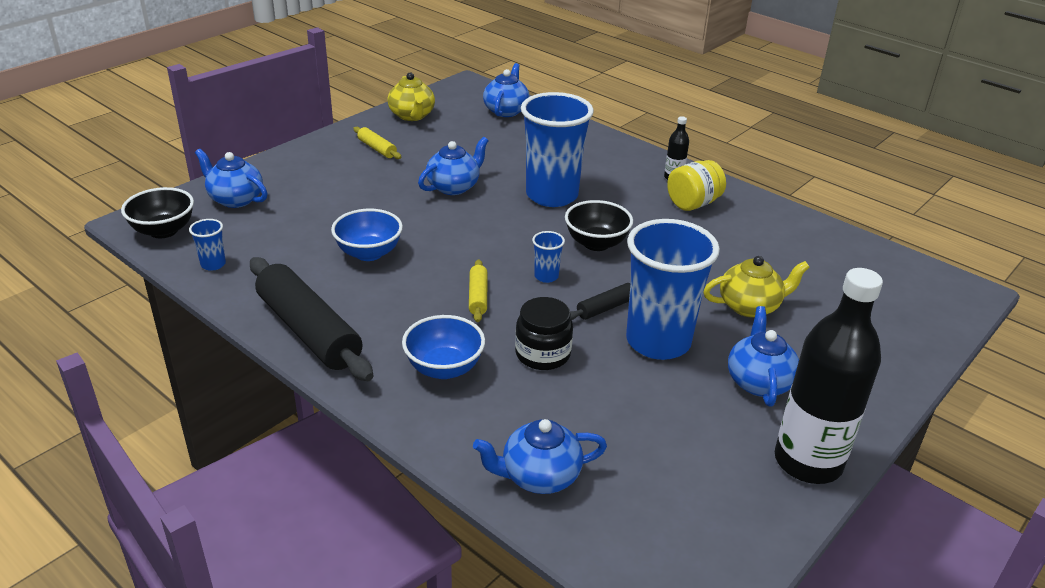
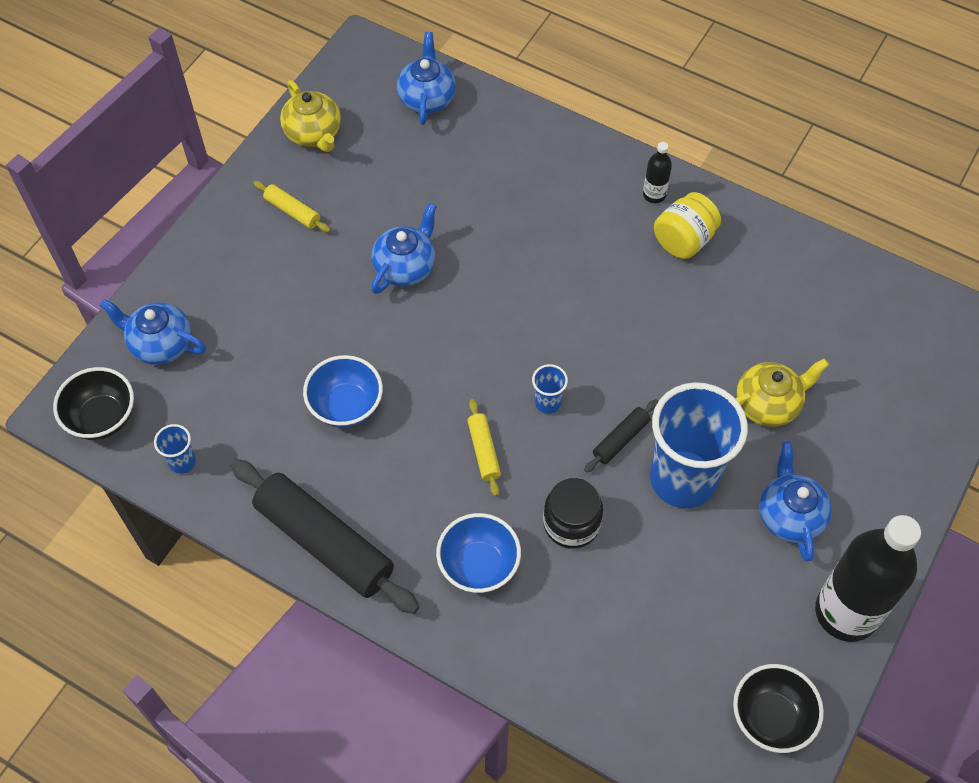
camera: 10 degrees left, 25 degrees up
(539, 476) = (605, 686): blue teapot -> none
(552, 195) = (522, 259): blue cup -> none
(596, 243) = (589, 335): black bowl -> black bowl (771, 718)

